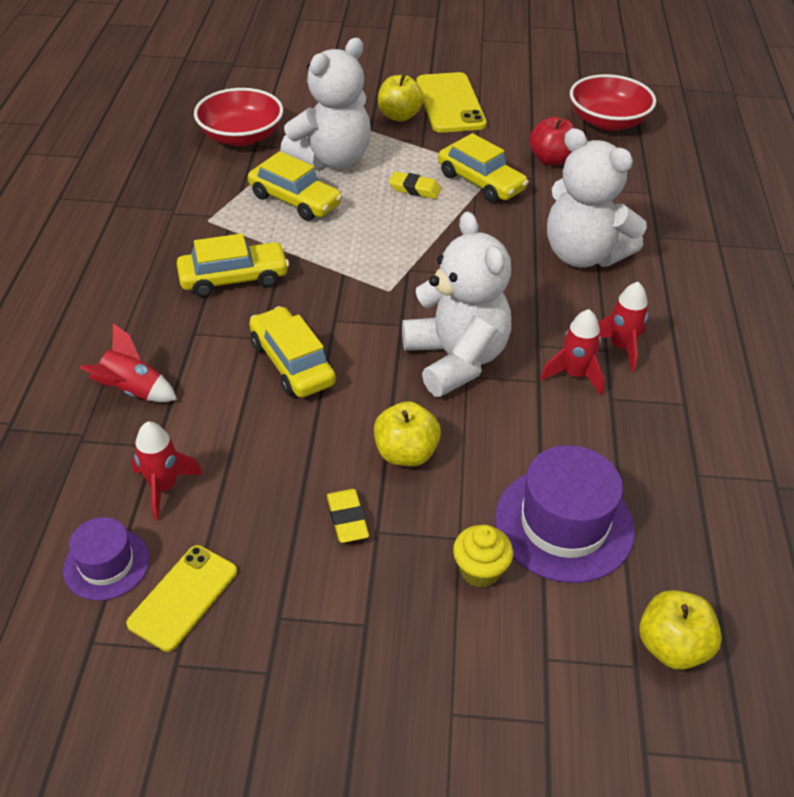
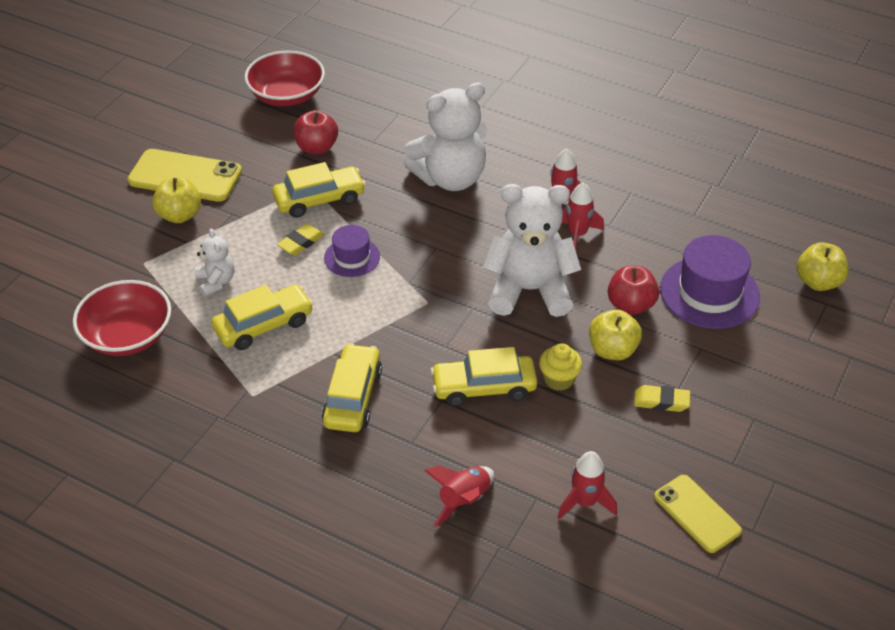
camera: 65 degrees left, 0 degrees up
(106, 564) = (648, 554): purple hat -> purple hat (352, 257)
(332, 159) = (216, 282): white teddy bear -> white teddy bear, size x0.48
(480, 570) = (731, 347): yellow cupcake -> yellow cupcake (559, 379)
(490, 451) = (630, 305): none -> red apple

